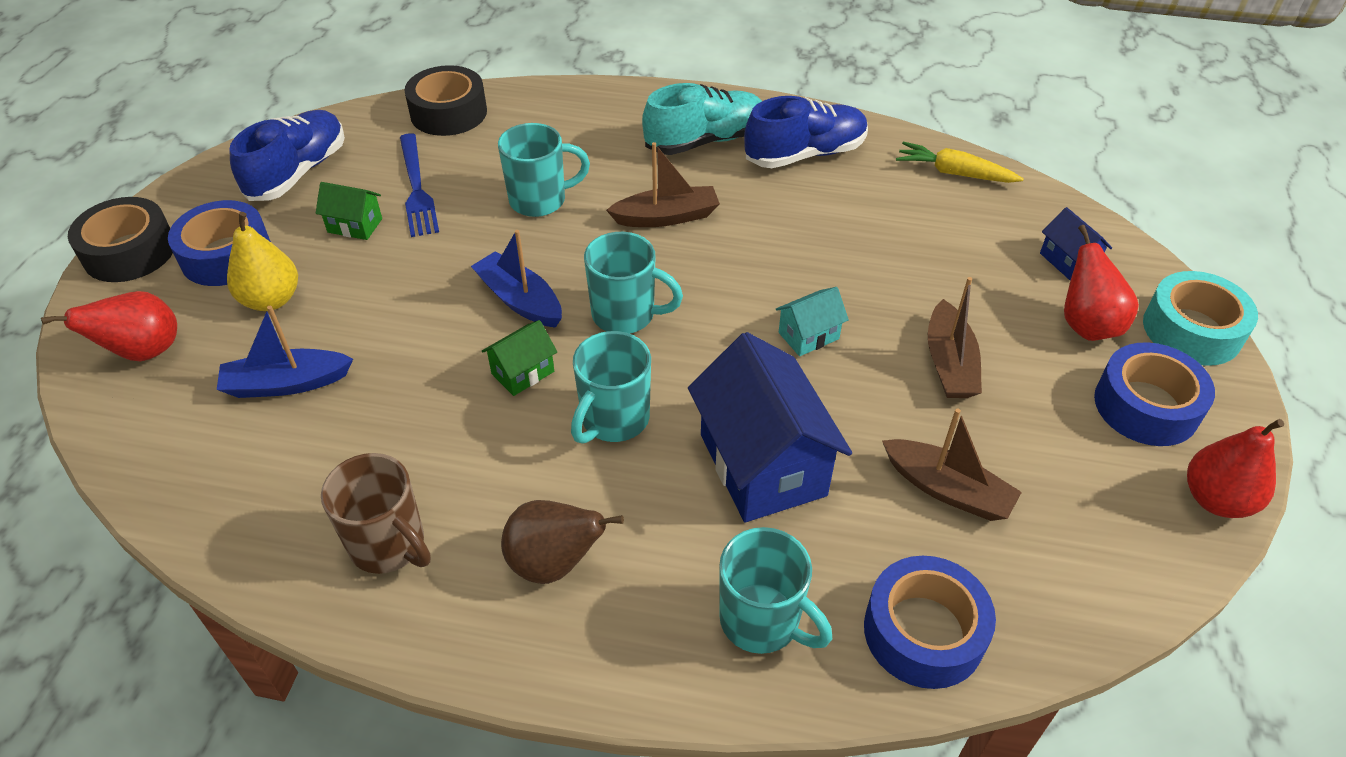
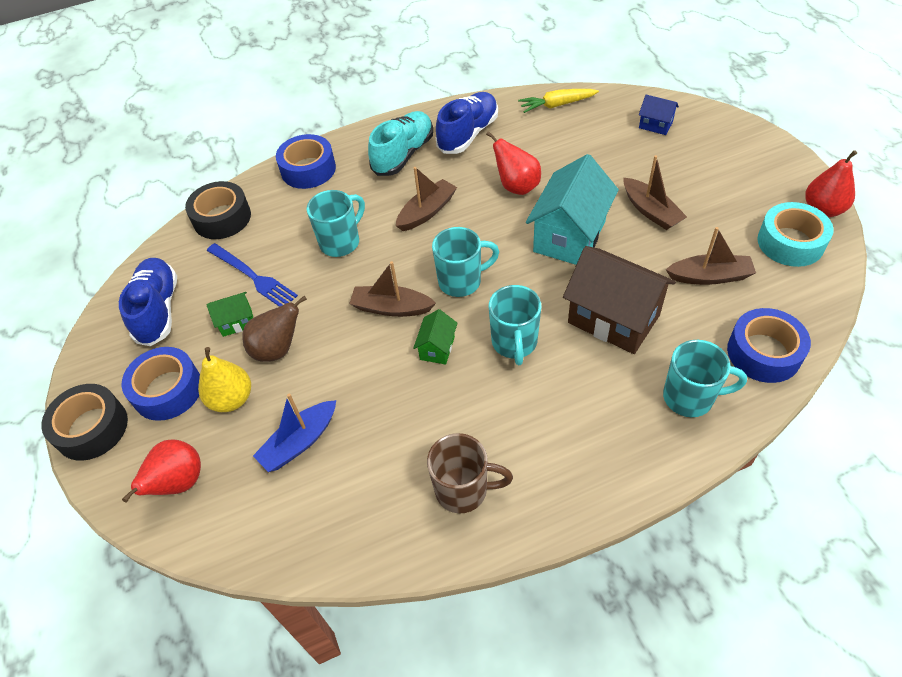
camera: 30 degrees left, 5 degrees up
(520, 300) = (391, 308): blue boat -> brown boat
(554, 563) = (562, 438): brown pear -> brown pear (278, 349)
(762, 465) = (613, 319): blue house -> brown house
(808, 336) = (569, 236): turquoise house -> turquoise house, size x2.13
(1086, 325) = (694, 154): red pear -> red pear (516, 186)
(1146, 406) = (755, 181): blue tape -> blue tape (308, 169)
(1192, 330) = (741, 131): turquoise tape -> turquoise tape (790, 242)

